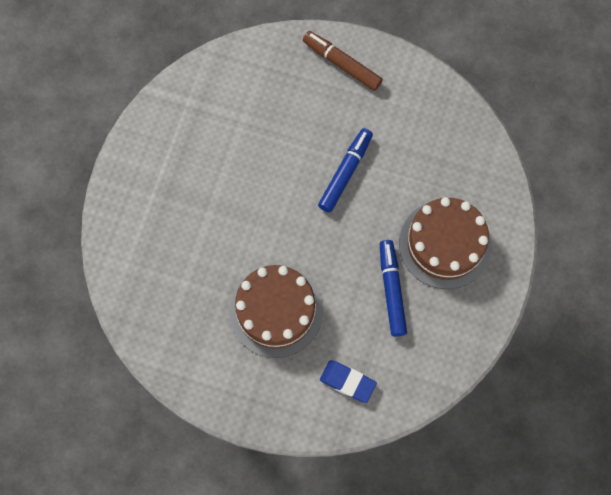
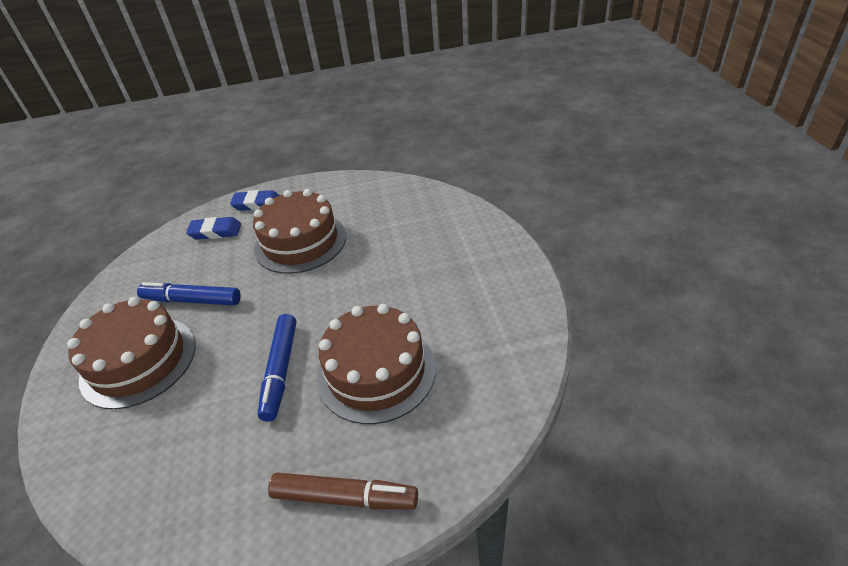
camera: 155 degrees right, 30 degrees down
(283, 134) = (376, 371): none -> brown cake
(293, 405) = (257, 204): none -> blue eraser
(391, 290) = (192, 300): blue marker -> blue marker turned 135 degrees clockwise

